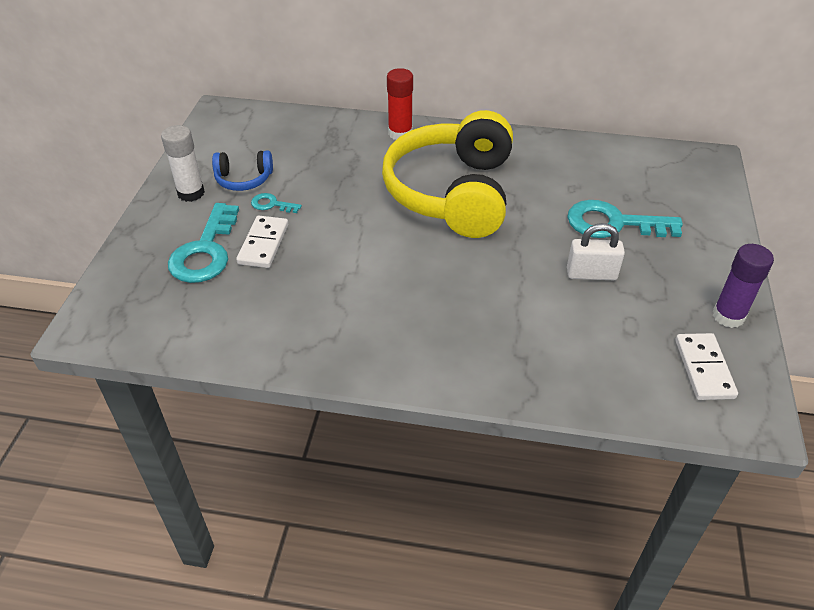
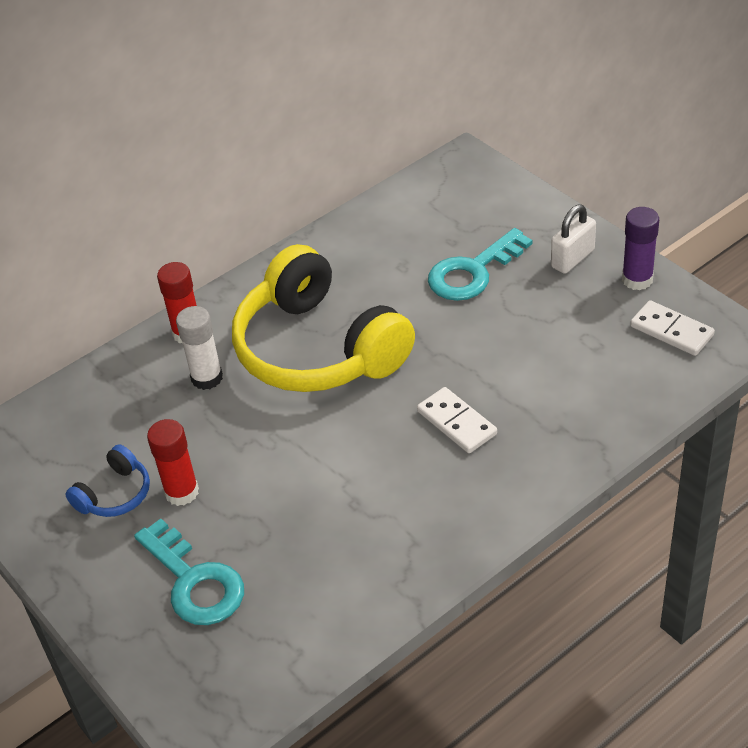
camera: 45 degrees left, 0 degrees up
(191, 193) = (86, 550): white glue stick -> white glue stick (207, 378)
(263, 244) = (235, 529): white domino -> white domino (457, 422)
(271, 204) = (182, 492): turquoise key -> red glue stick
(591, 274) = (514, 326): white padlock -> white padlock (572, 258)

